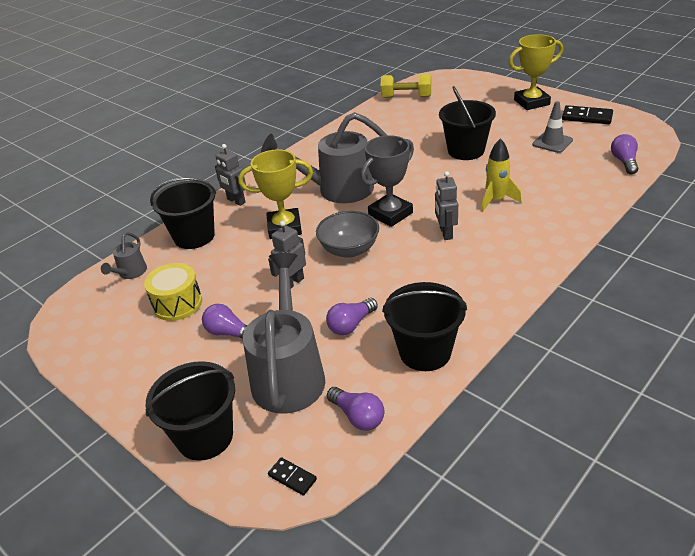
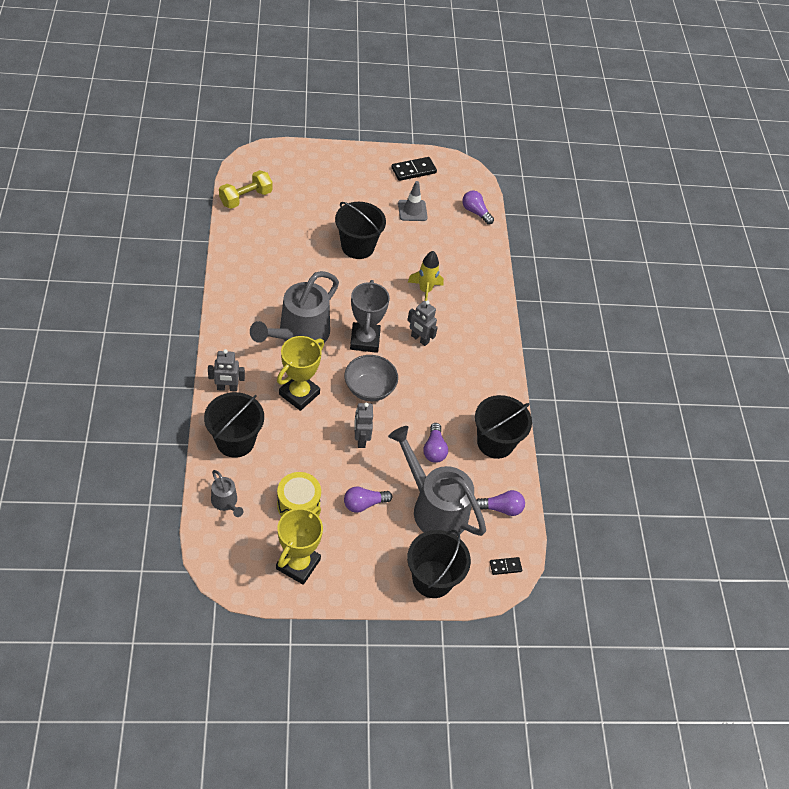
camera: 55 degrees left, 15 degrees up
(531, 102) = (358, 167): yellow trophy -> yellow trophy (298, 564)

